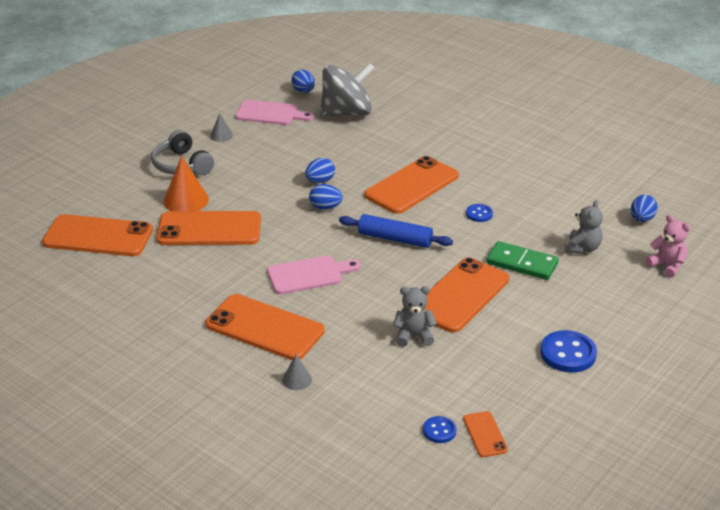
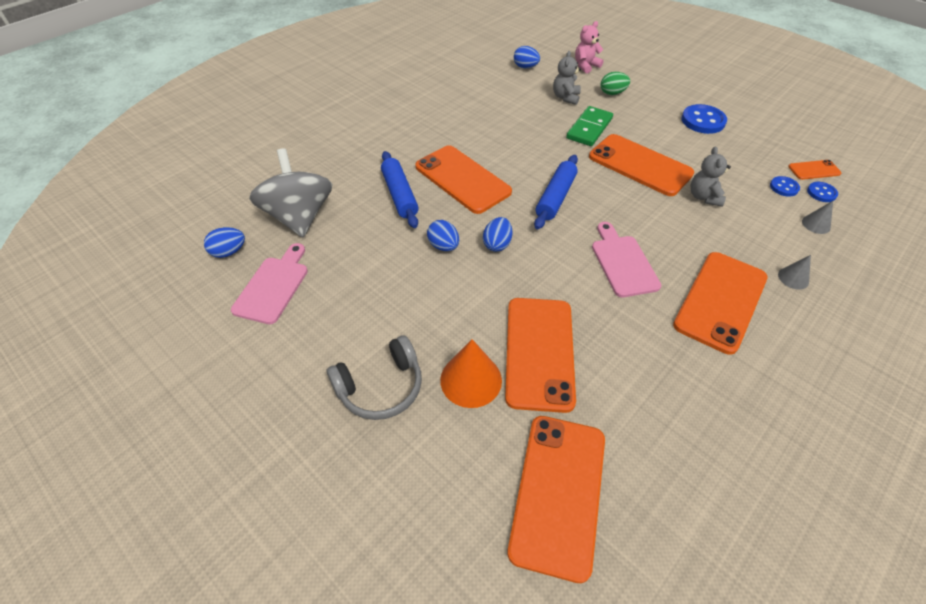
camera: 85 degrees left, 15 degrees up
(221, 135) = (313, 340): grey cone -> grey cone (816, 224)
(382, 155) = (399, 195): none -> blue rolling pin
(479, 214) = (515, 143): blue button -> blue button (784, 187)
(582, 248) = (565, 97): grey teddy bear -> grey teddy bear turned 105 degrees counterclockwise
(606, 284) = (612, 93): none -> green egg

